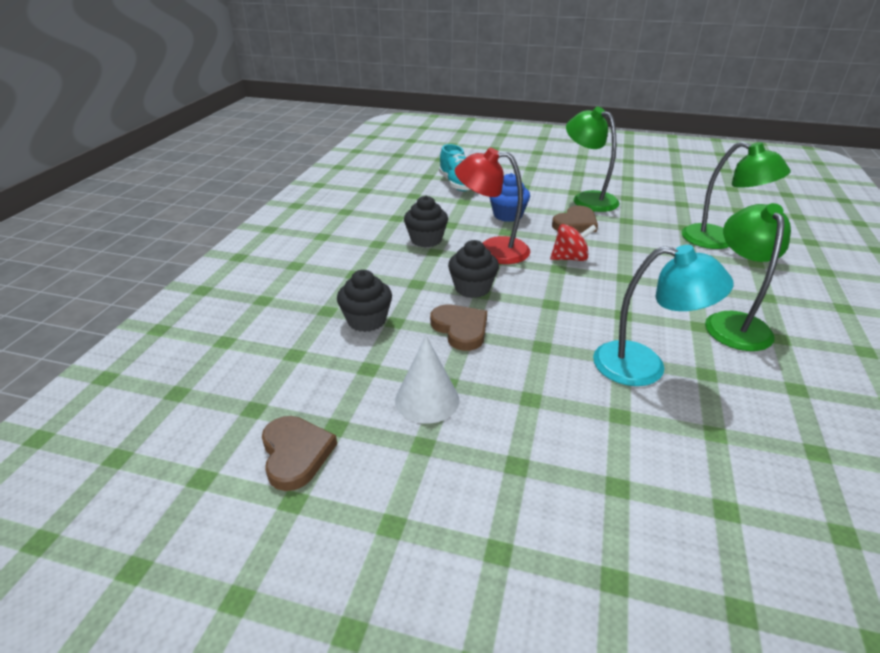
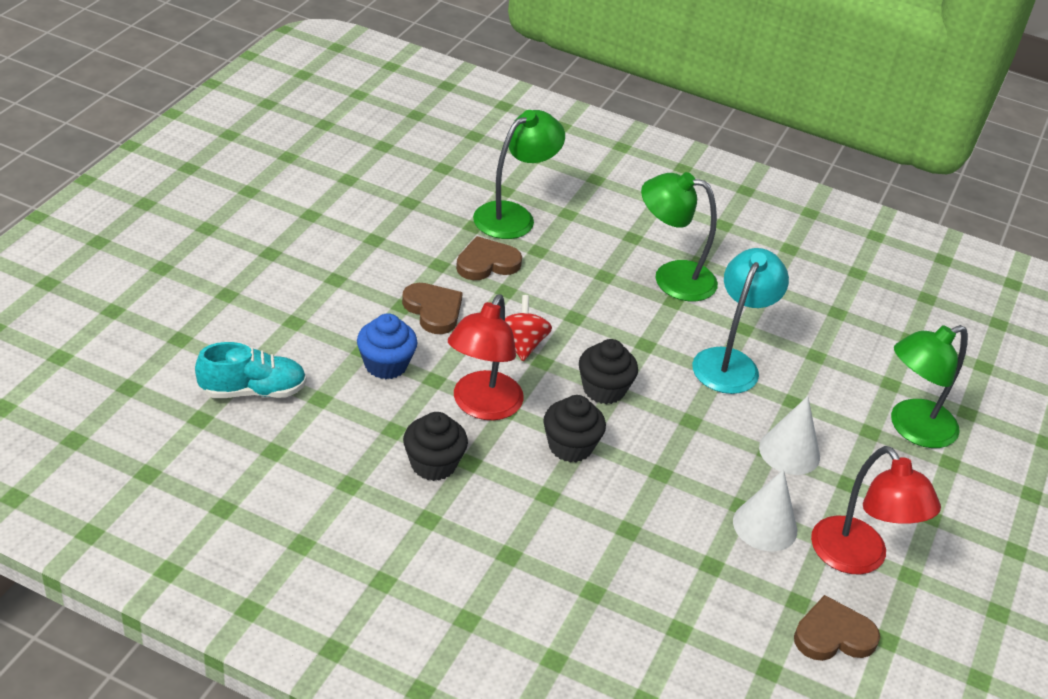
camera: 85 degrees left, 5 degrees up
(366, 320) = (622, 555): black cupcake -> black cupcake (604, 389)
(404, 474) = (857, 558): none -> red lamp
(460, 329) = (652, 475): brown heart -> brown heart (487, 263)
(539, 414) = (789, 452): none -> white cone
(587, 199) = (364, 274): green lamp -> green lamp (912, 428)

